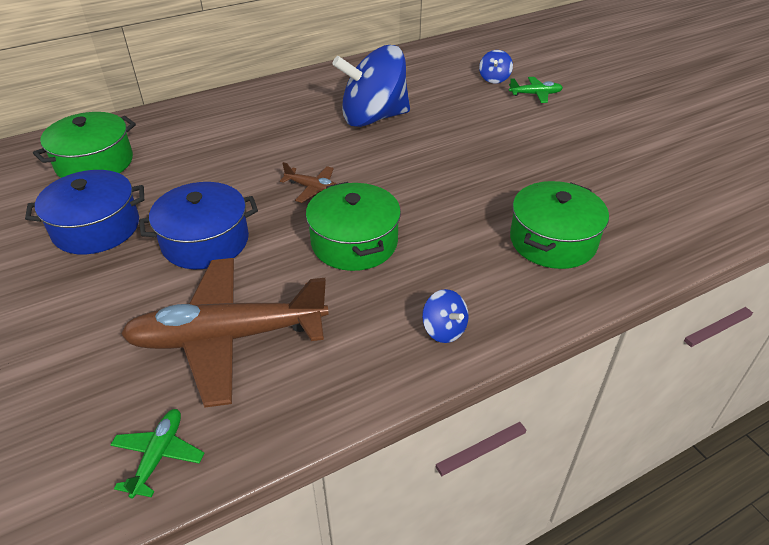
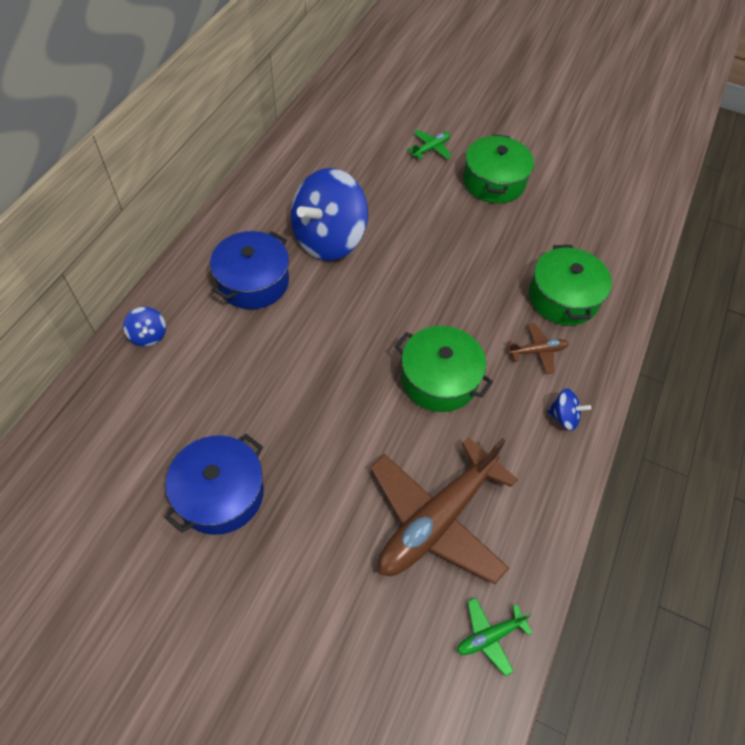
camera: 40 degrees left, 15 degrees up
(95, 163) = (131, 428): green pot -> green pot (494, 182)
(159, 455) = (489, 636): green plane -> green plane turned 90 degrees counterclockwise
(205, 241) = (328, 448): blue pot -> blue pot (253, 282)
(314, 189) = (358, 344): brown plane -> brown plane (538, 351)
(494, 79) = (384, 144): blue spinning top -> blue spinning top (148, 335)

